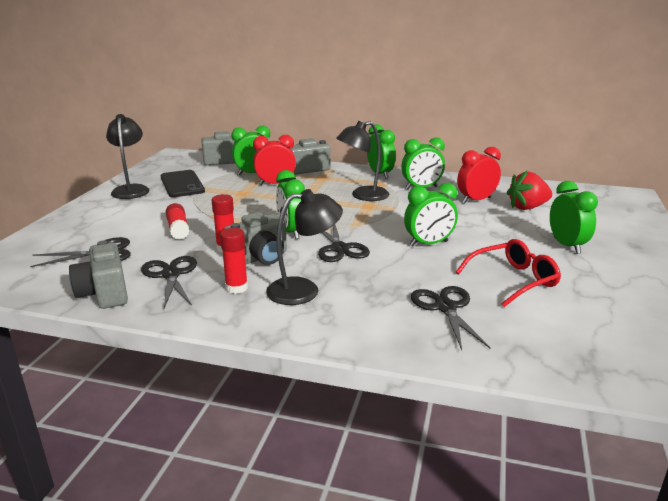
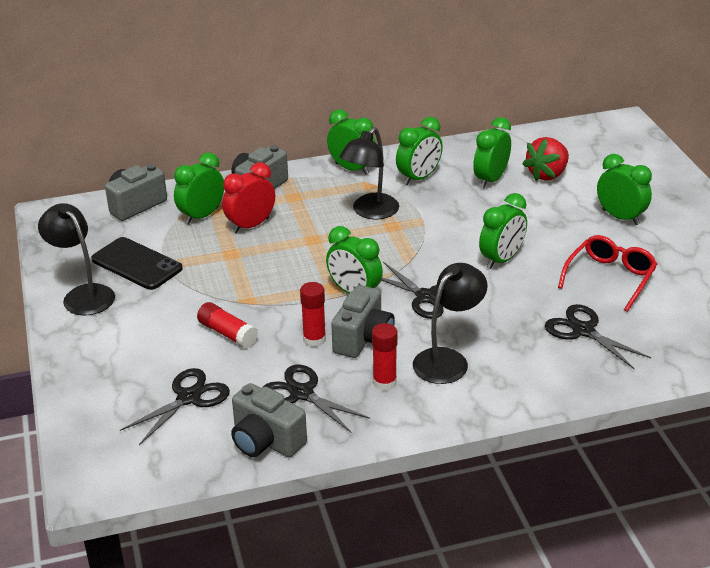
camera: 30 degrees left, 10 degrees up
(476, 200) = (490, 180): red clock -> green clock

